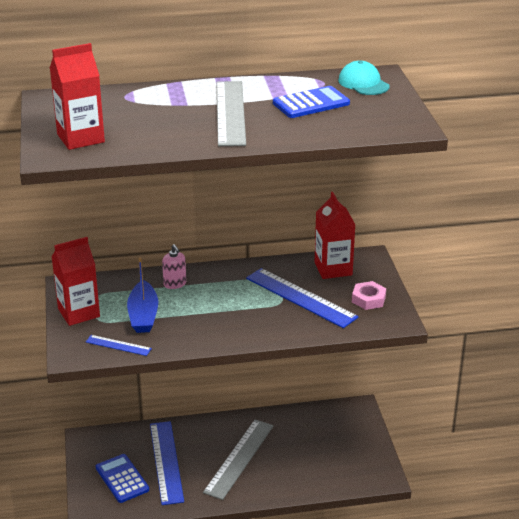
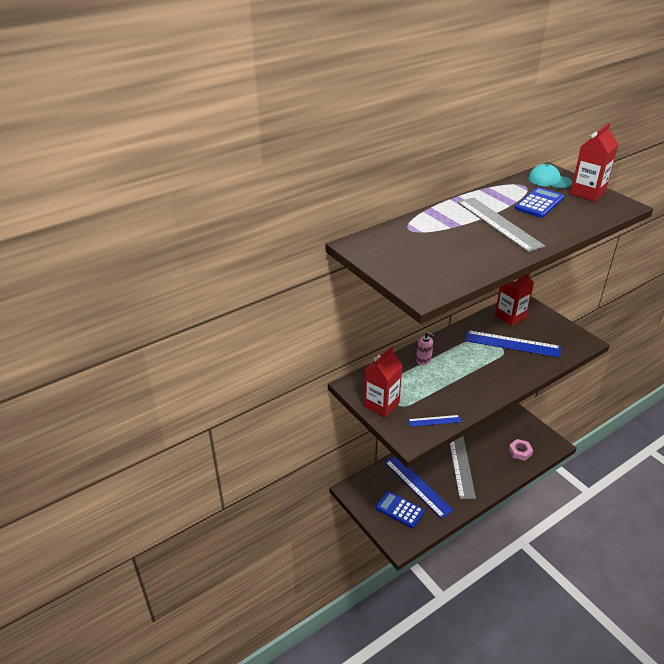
camera: 25 degrees left, 5 degrees up
(80, 138) = (426, 272): red carton -> red carton (587, 193)
(143, 315) = (427, 391): blue boat -> none
(368, 299) = (553, 332): pink nut -> pink nut (520, 452)

